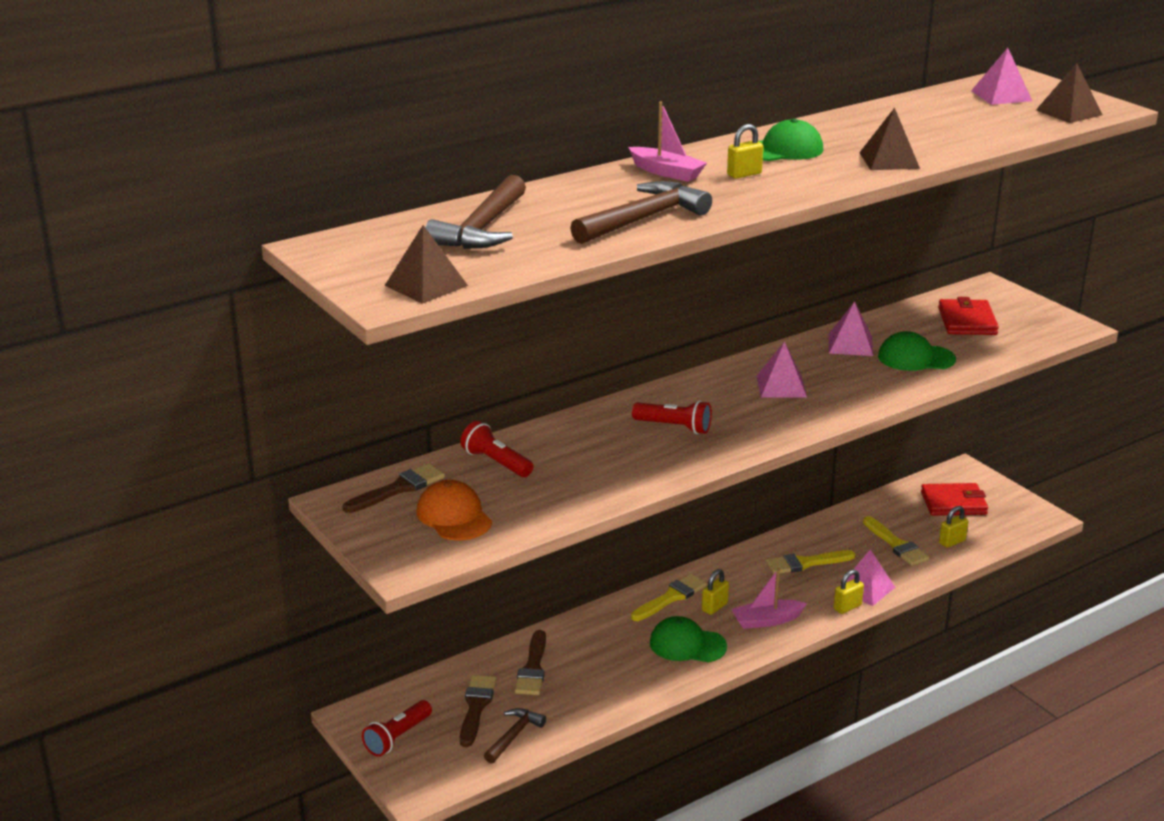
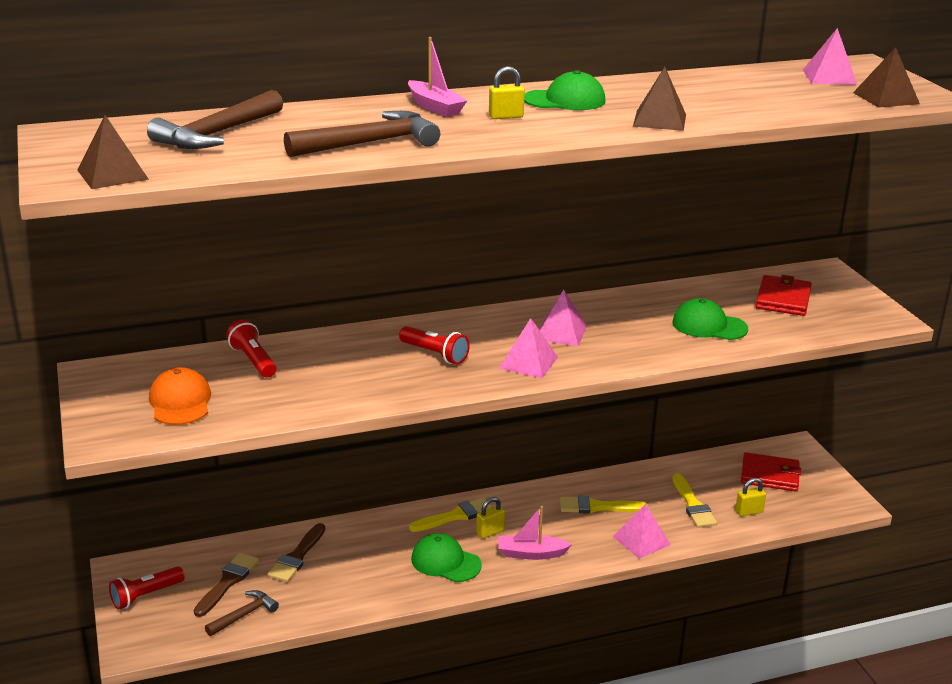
camera: 15 degrees right, 0 degrees up
(398, 489) = (152, 370): brown brush -> none
(847, 607) = (614, 555): yellow padlock -> none
(850, 345) = (653, 304): pink pyramid -> pink pyramid (528, 362)

